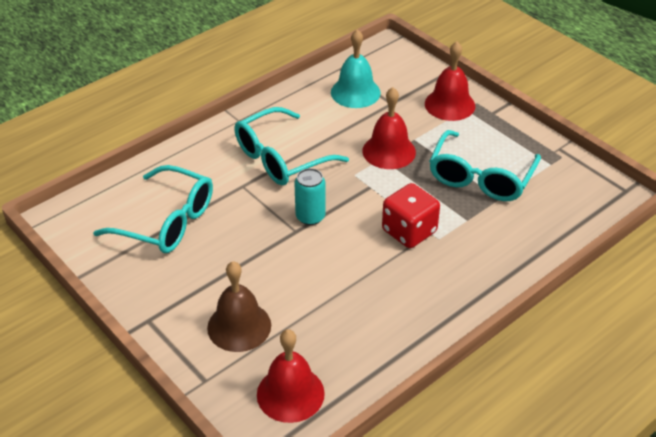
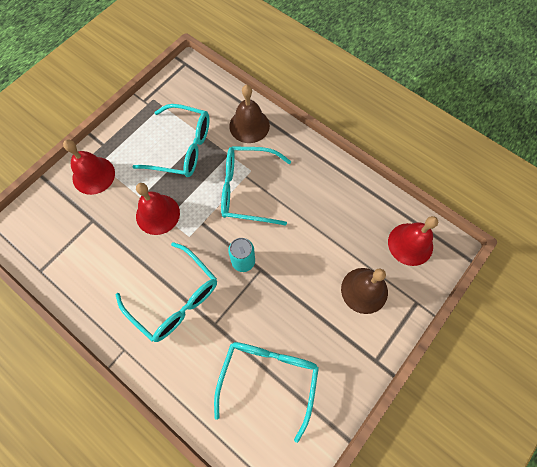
camera: 100 degrees left, 25 degrees up
(355, 92) = (78, 251): turquoise bell -> none
(409, 231) = (247, 190): red dice -> turquoise glasses
(513, 245) = (249, 125): none -> brown bell

